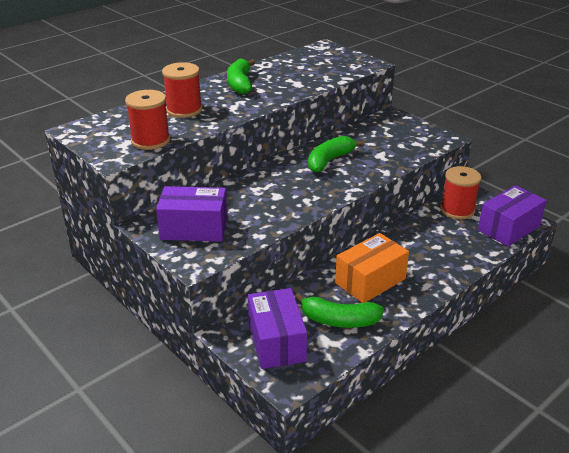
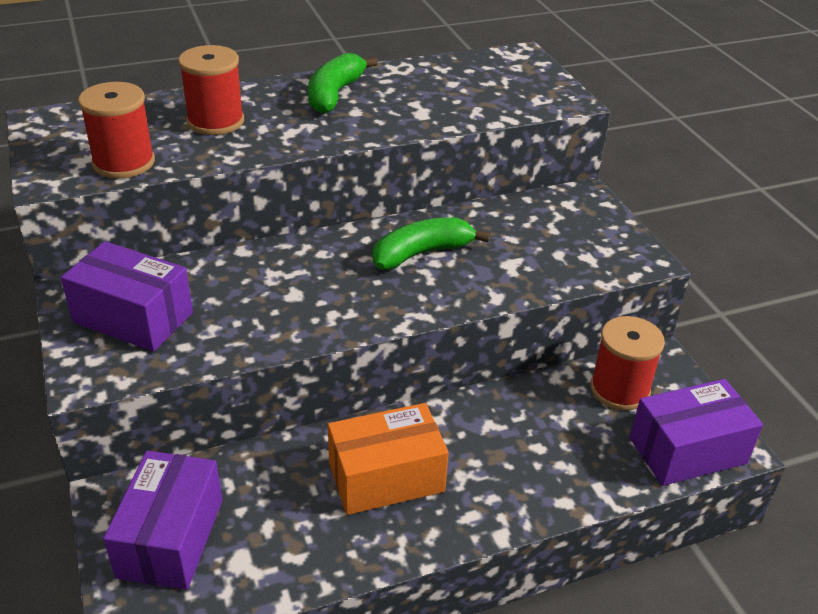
camera: 20 degrees right, 5 degrees up
(339, 320) = (288, 533): green banana -> none

